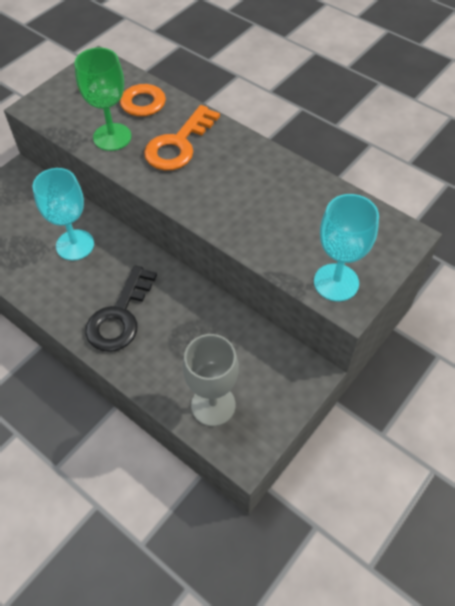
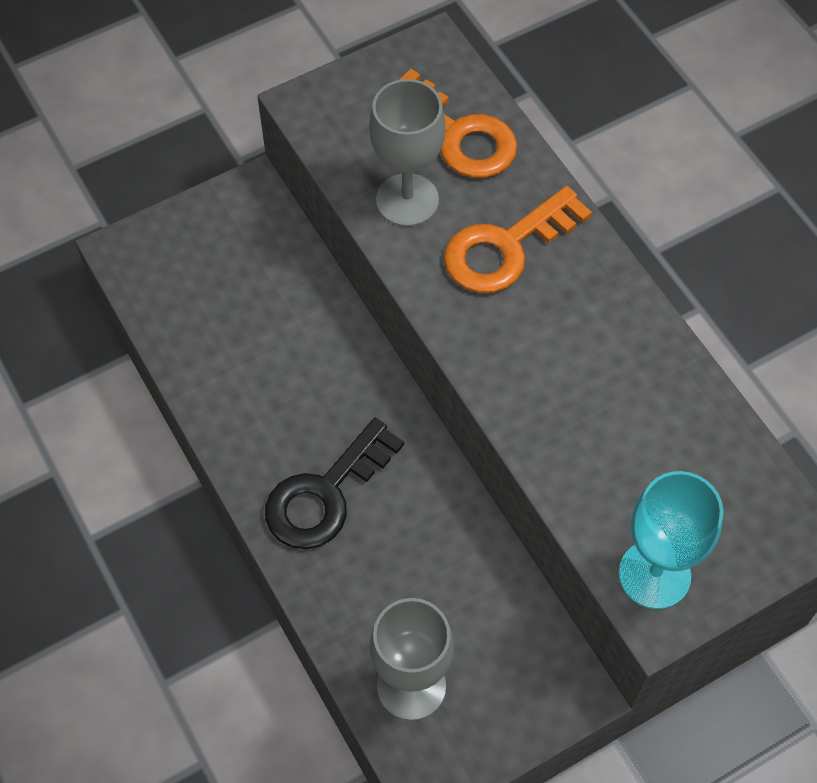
camera: 20 degrees right, 5 degrees up
(75, 245) = (298, 349): turquoise goblet -> none
(112, 137) = (407, 200): green goblet -> grey goblet

